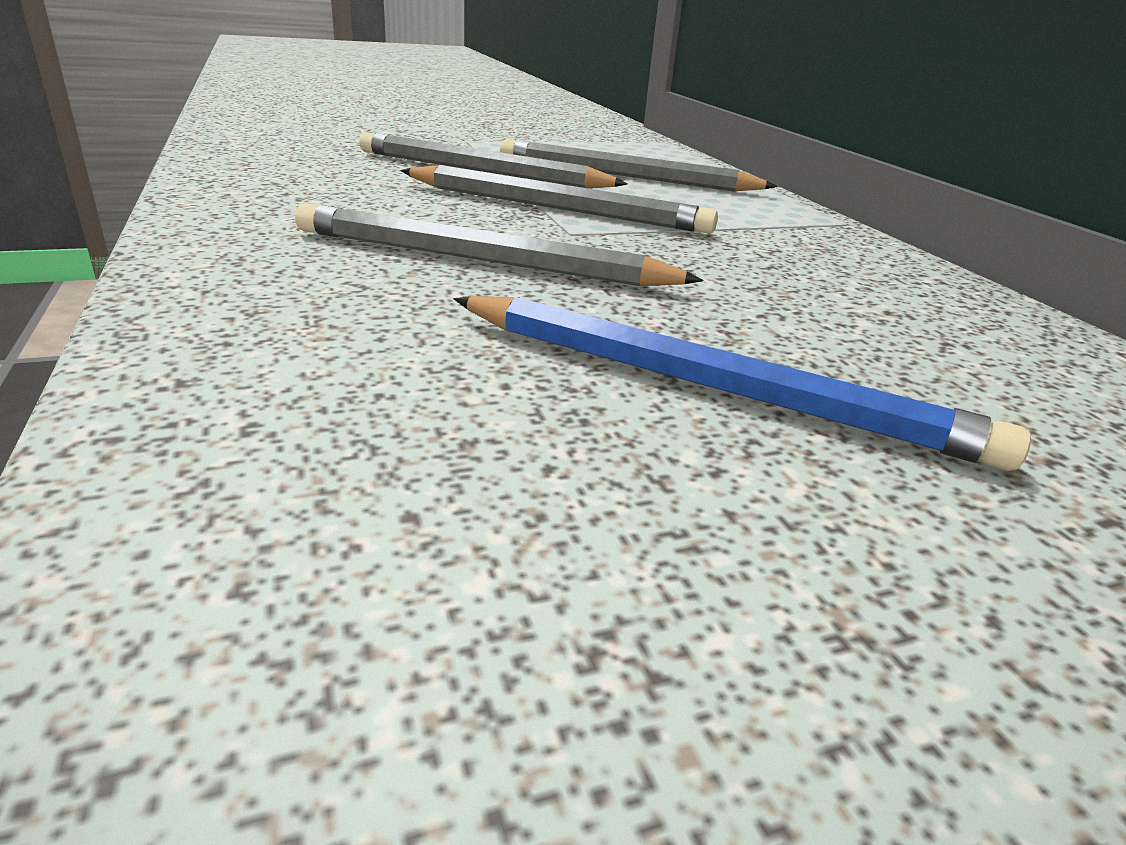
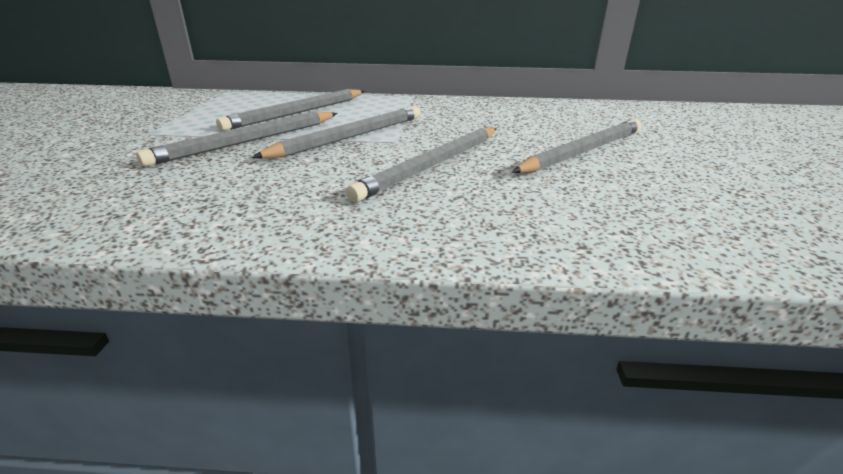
camera: 65 degrees left, 0 degrees up
(709, 386) = (583, 151): blue pencil -> grey pencil

